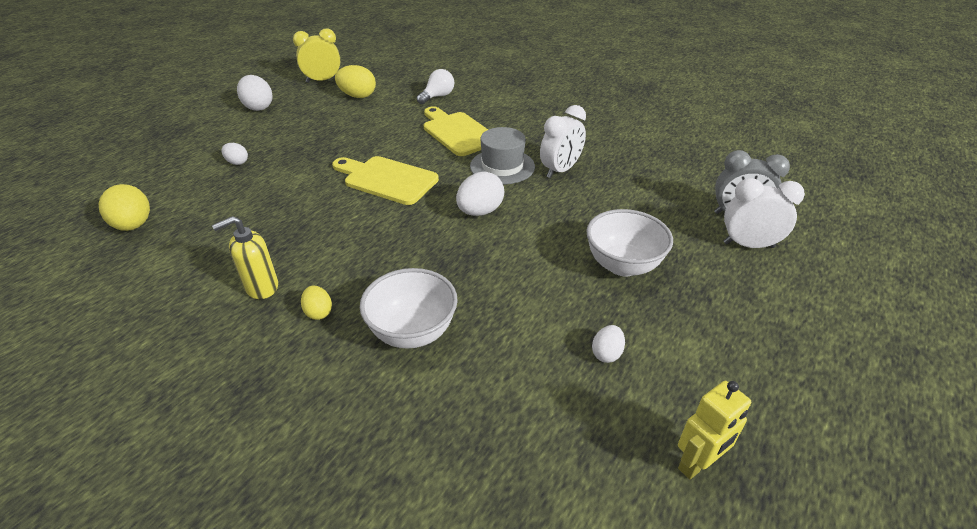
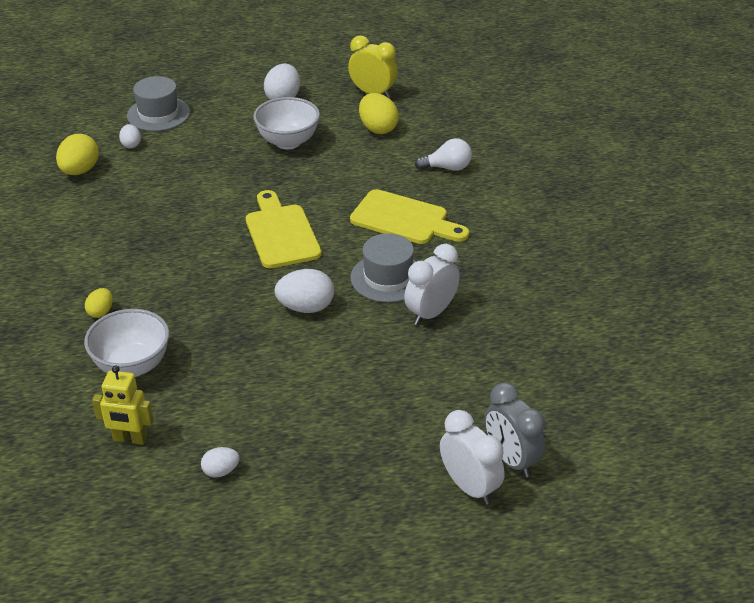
camera: 45 degrees right, 0 degrees up
(158, 156) = (158, 114): none -> grey hat
(237, 162) = (201, 151): white egg -> white egg (131, 145)
(261, 287) = (93, 270): yellow soap dispenser -> none
(457, 132) = (404, 219): yellow cutting board -> yellow cutting board turned 105 degrees clockwise
(560, 170) = (431, 313): white clock -> white clock turned 135 degrees clockwise
(623, 265) = (337, 425): white bowl -> white bowl (288, 142)
(697, 463) = (164, 570): yellow robot -> yellow robot (130, 439)

